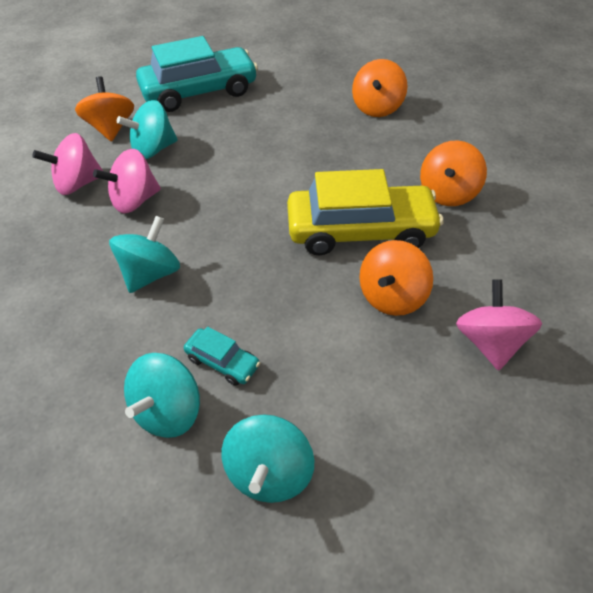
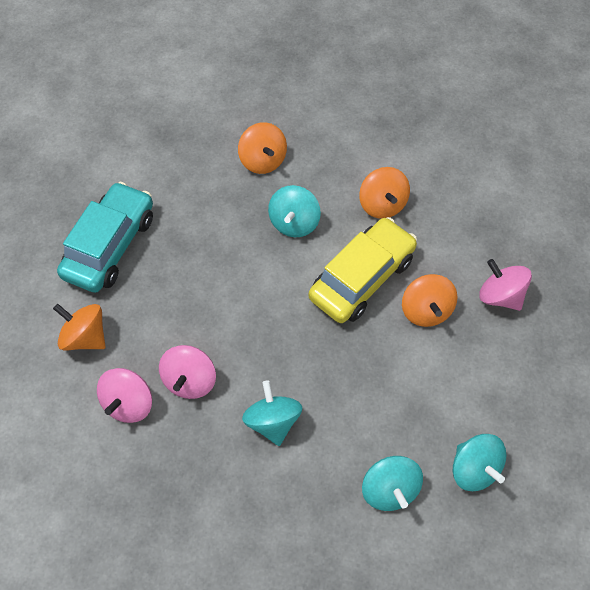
camera: 45 degrees left, 10 degrees up
(153, 149) = (146, 328): turquoise spinning top -> turquoise spinning top (294, 223)
(222, 362) = (384, 435): turquoise car -> none

